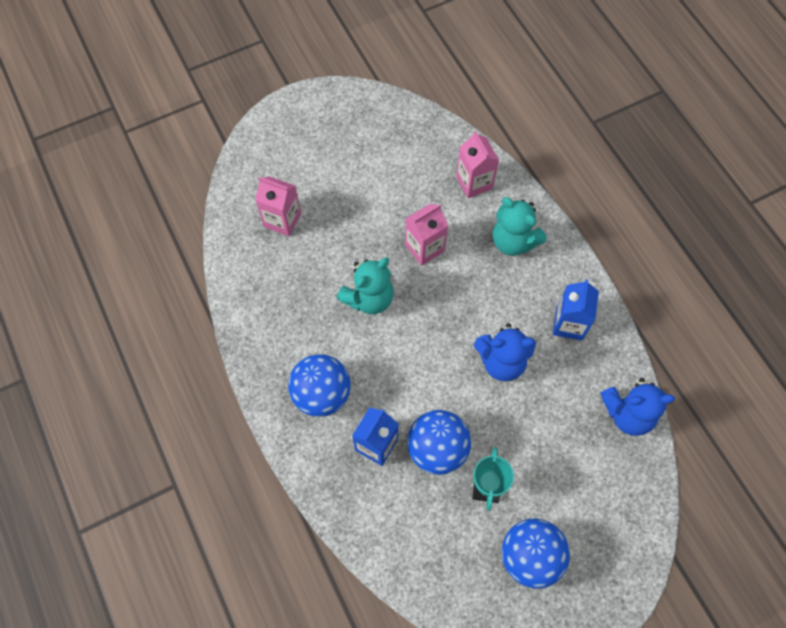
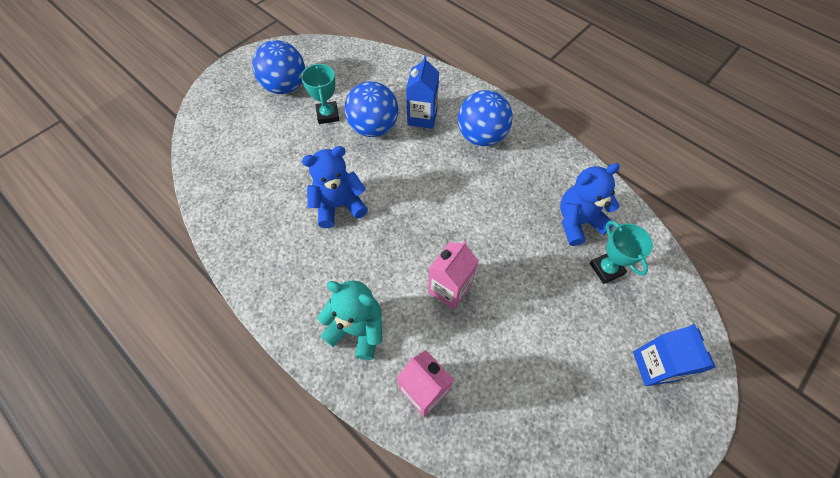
camera: 160 degrees right, 5 degrees down
(282, 220) = (606, 269): pink carton -> turquoise trophy
(369, 298) = (481, 221): turquoise teddy bear -> none
(569, 324) = (281, 259): blue carton -> blue carton (654, 366)
(628, 414) = (216, 198): blue teddy bear -> blue teddy bear (578, 222)

